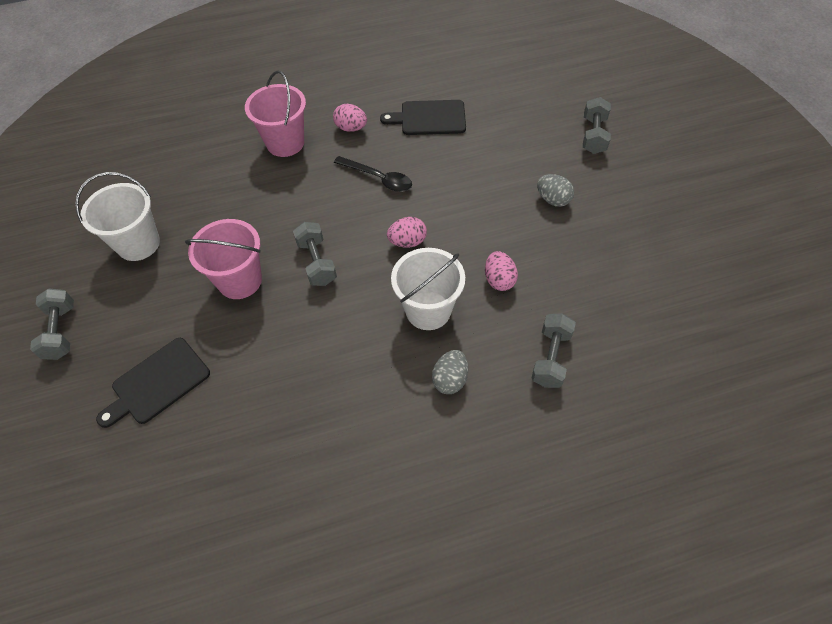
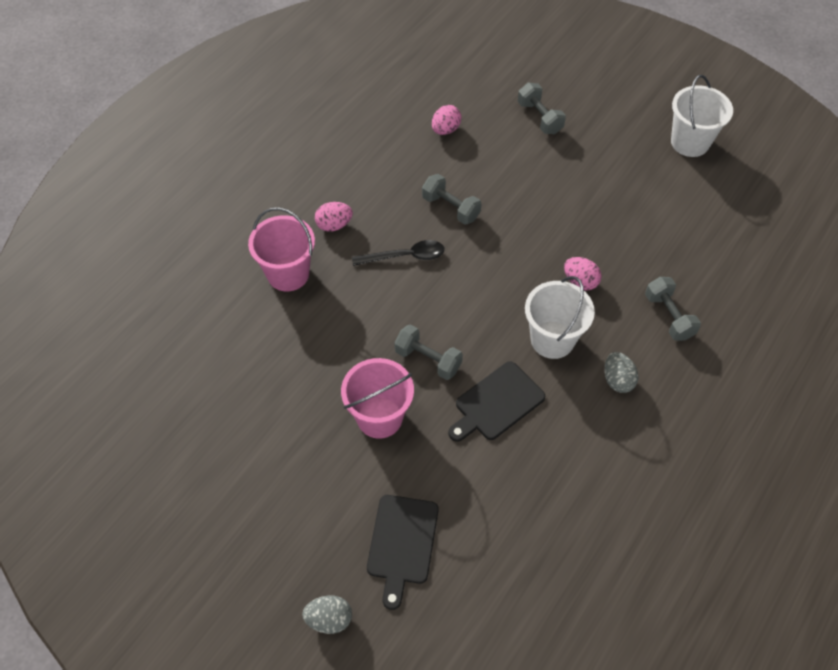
camera: 40 degrees left, 0 degrees up
(61, 332) = (268, 568): grey dumbbell -> grey dumbbell (450, 208)
(138, 244) = (251, 448): white bucket -> white bucket (690, 142)
(407, 242) = (483, 295): pink egg -> pink egg (445, 130)
(429, 118) = (394, 176): black cutting board -> black cutting board (497, 403)
(553, 200) = (559, 191): grey egg -> grey egg (329, 619)

